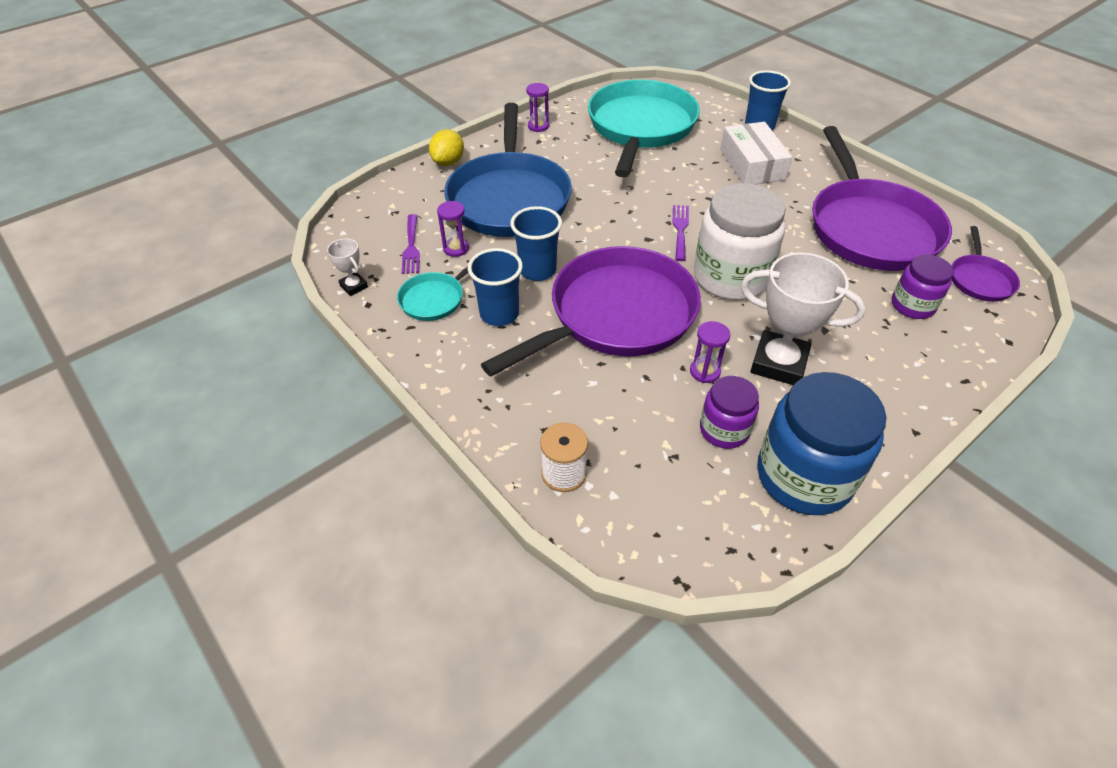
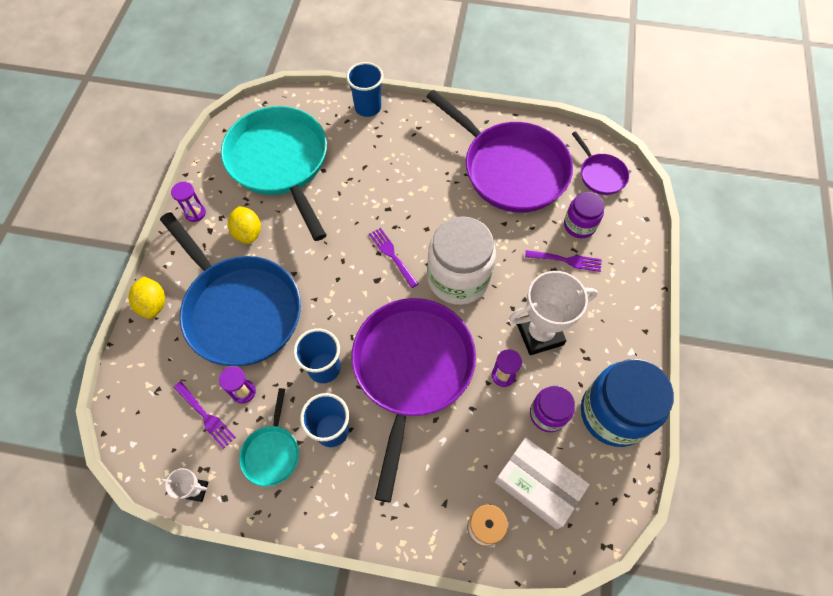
camera: 40 degrees left, 15 degrees up
(567, 156) = (248, 233): none -> yellow lemon
(752, 164) = (392, 153): white box -> white box (538, 485)
(869, 324) = (566, 260): none -> purple fork

